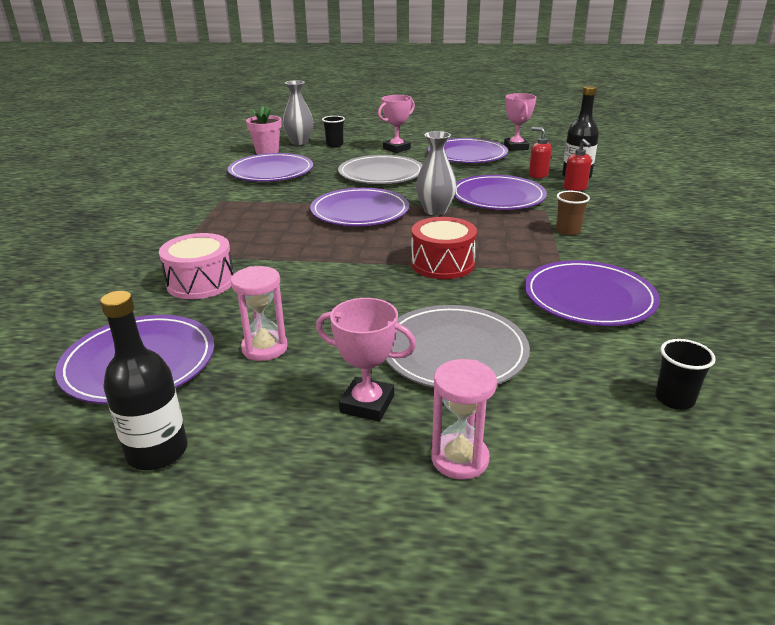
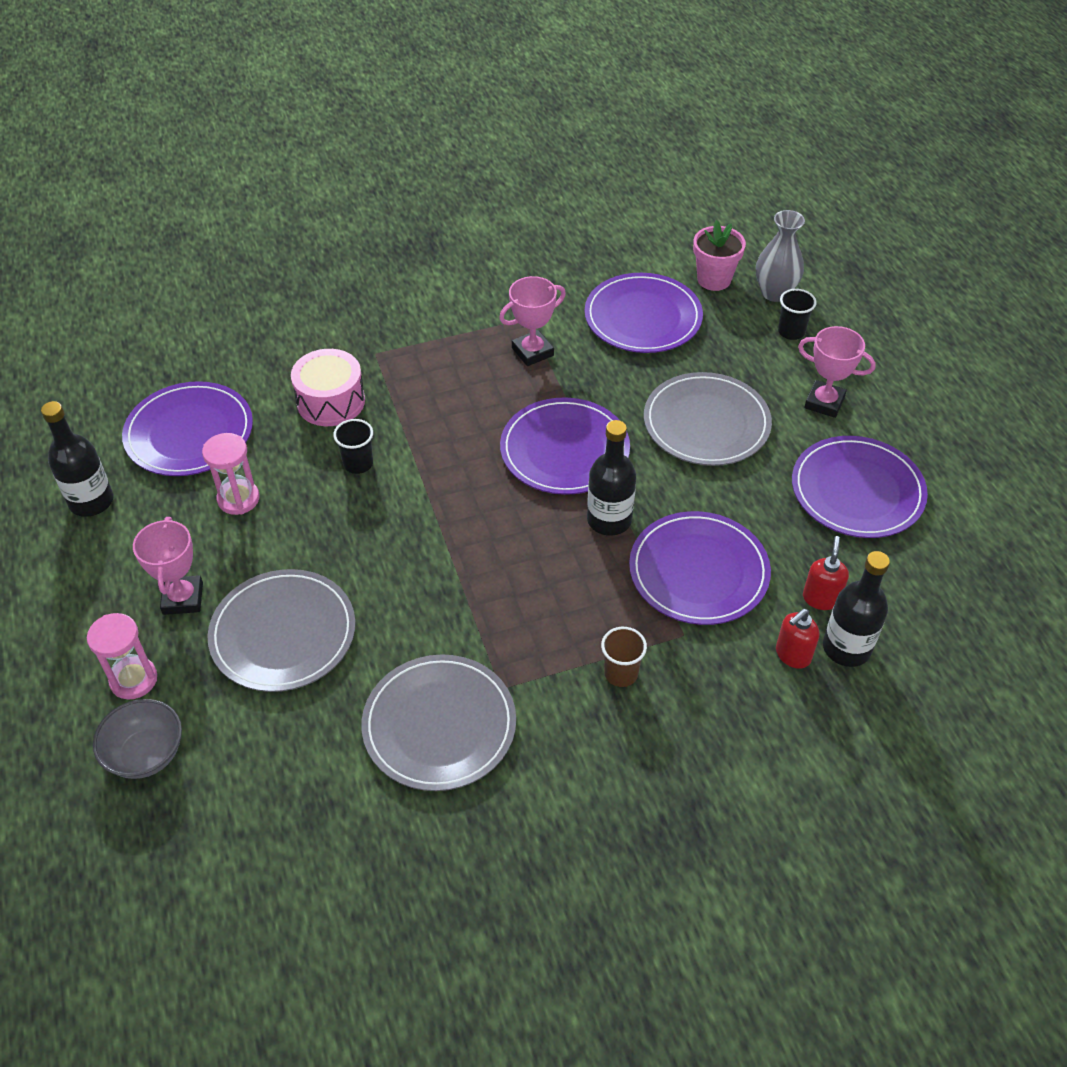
camera: 65 degrees right, 20 degrees up
(435, 211) = (609, 520): grey vase -> black bottle
(442, 264) = (460, 572): red drum -> none
(516, 147) = (942, 541): pink trophy -> pink trophy (532, 352)
(570, 465) = (146, 754): none -> grey bowl
(589, 297) = (439, 725): purple plate -> grey plate
(674, 399) = (264, 822): black cup -> black cup (358, 464)

